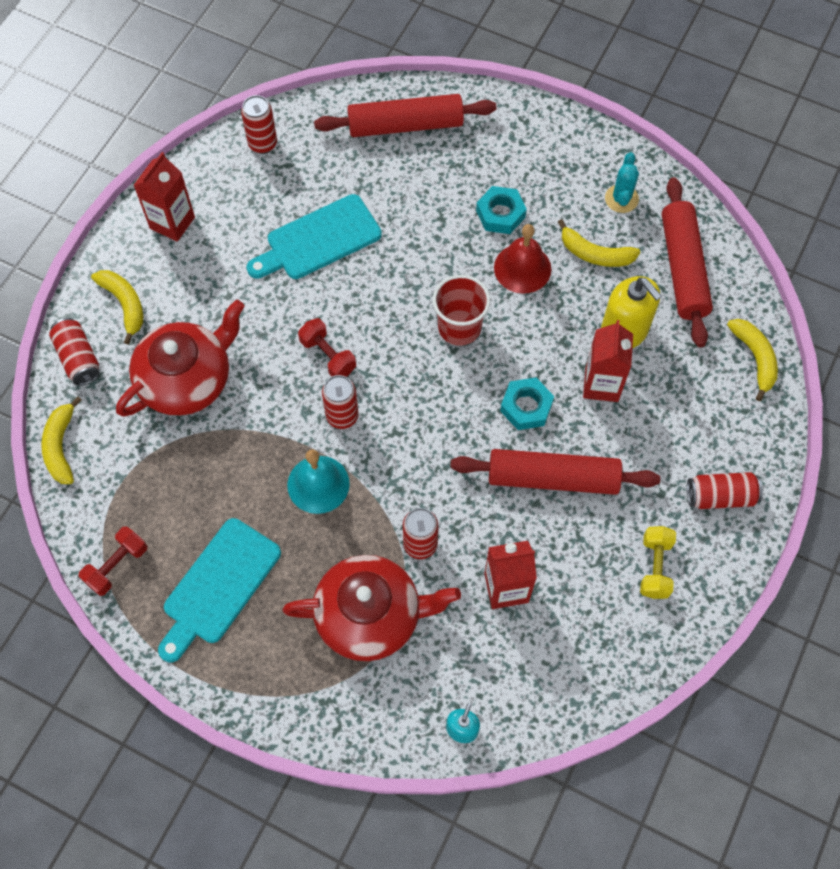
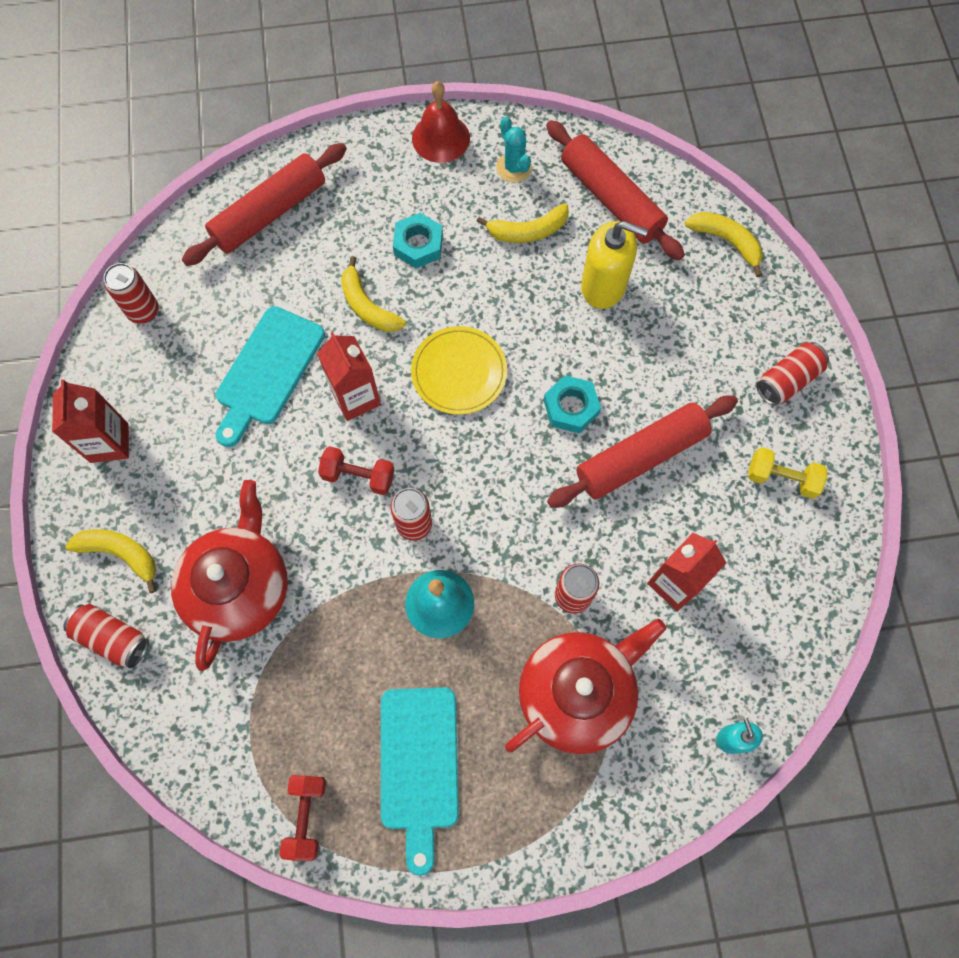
camera: 35 degrees left, 5 degrees up
(61, 447) = (161, 738): yellow banana -> yellow banana (368, 306)
(459, 327) = (459, 372): red cup -> yellow plate
(522, 268) = (474, 283): red bell -> red bell (441, 138)
(601, 384) = (619, 345): red carton -> red carton (356, 398)
(655, 567) = (781, 478): yellow dumbbell -> yellow dumbbell turned 45 degrees counterclockwise

